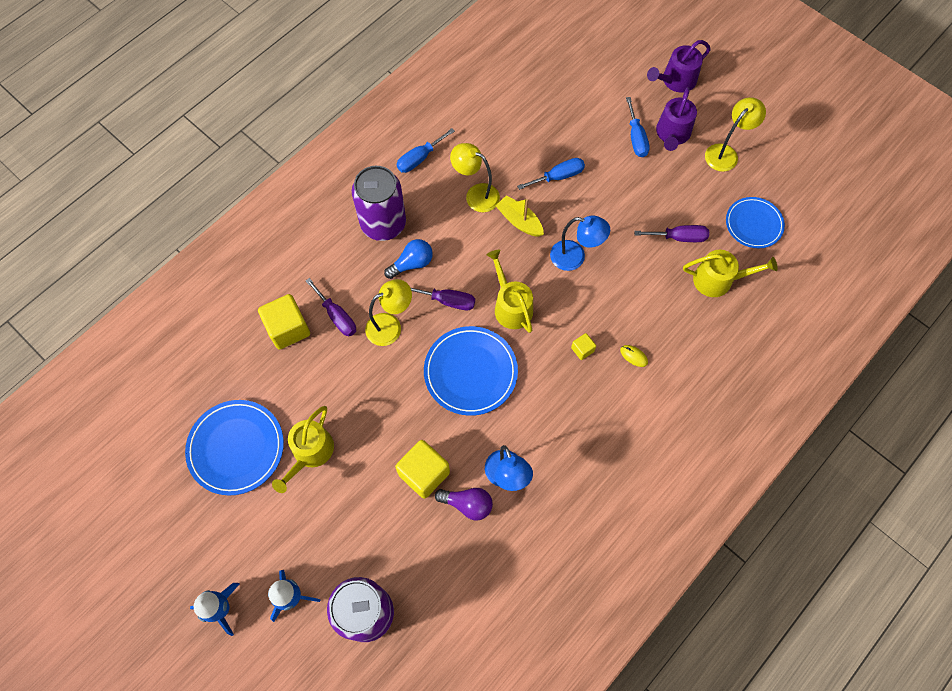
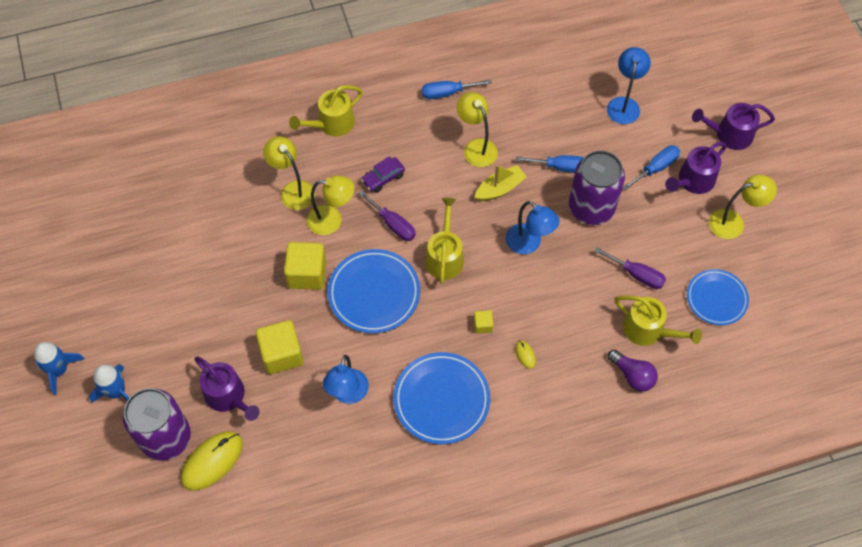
camera: 30 degrees right, 5 degrees down
(236, 448) = (147, 253): blue plate -> blue plate (441, 399)
(288, 329) = (247, 180): yellow cube -> yellow cube (307, 274)
(310, 452) = (202, 288): yellow watering can -> yellow watering can (332, 124)
(337, 316) = (293, 190): purple screwdriver -> yellow lamp
(383, 224) = (380, 133): purple can -> purple can (591, 208)
(400, 540) = (228, 396): none -> purple watering can
(412, 264) = (383, 178): blue light bulb -> purple car
(424, 609) = (212, 461): none -> yellow mouse
(467, 504) = (301, 398): purple light bulb -> purple light bulb (632, 375)
(519, 221) = (500, 188): yellow boat -> yellow boat turned 75 degrees clockwise
(575, 96) = (624, 104): none -> blue lamp
(636, 138) = (656, 168): blue screwdriver -> blue screwdriver turned 150 degrees counterclockwise

